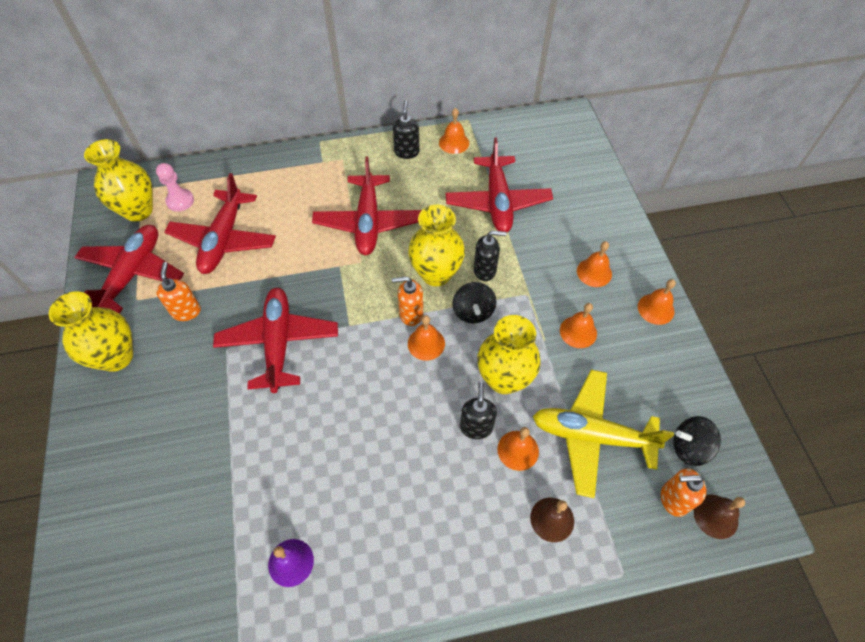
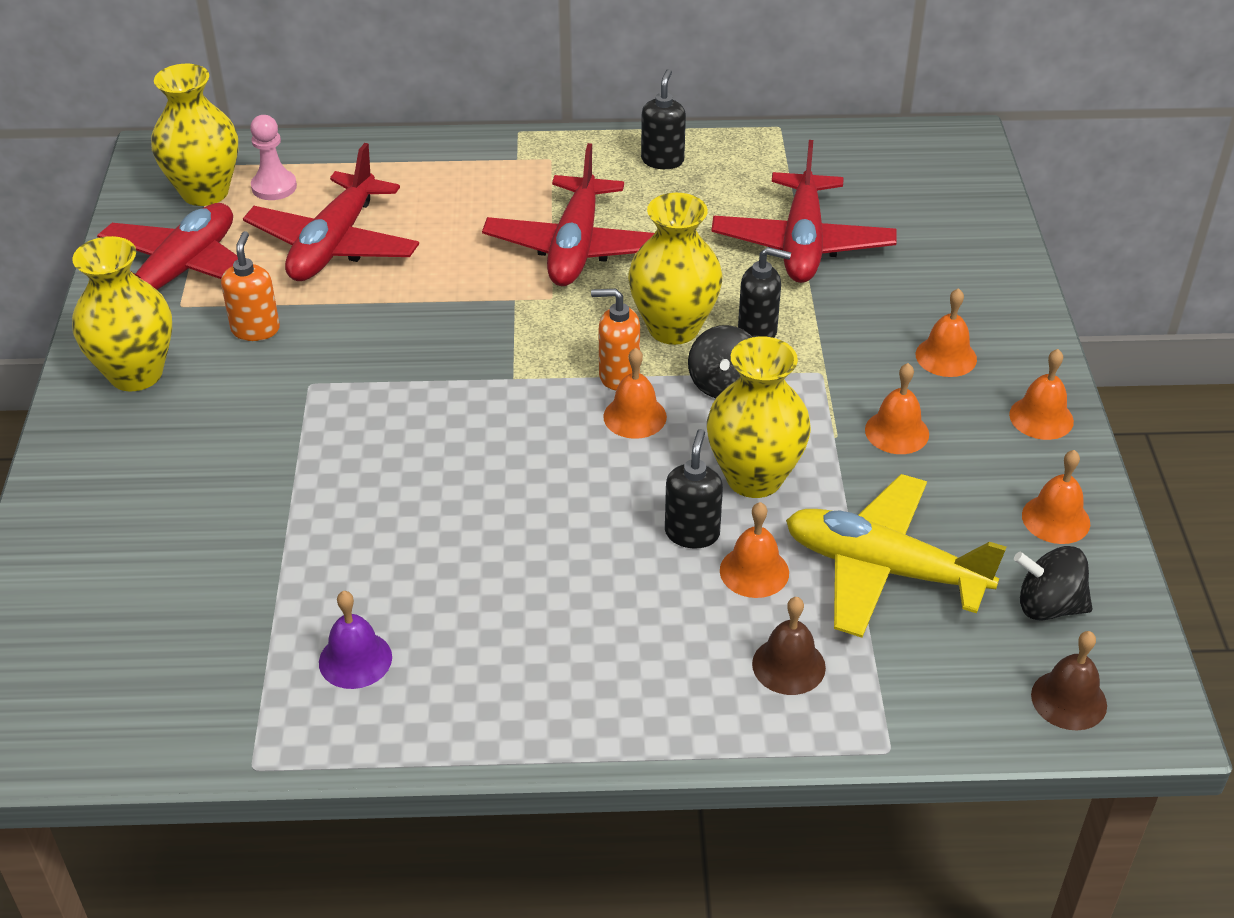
camera: 10 degrees right, 15 degrees down
(278, 343) = (394, 387): red plane -> none
(454, 142) = (746, 155): orange bell -> orange bell (1056, 519)
(673, 499) = (1001, 668): orange soap dispenser -> none

